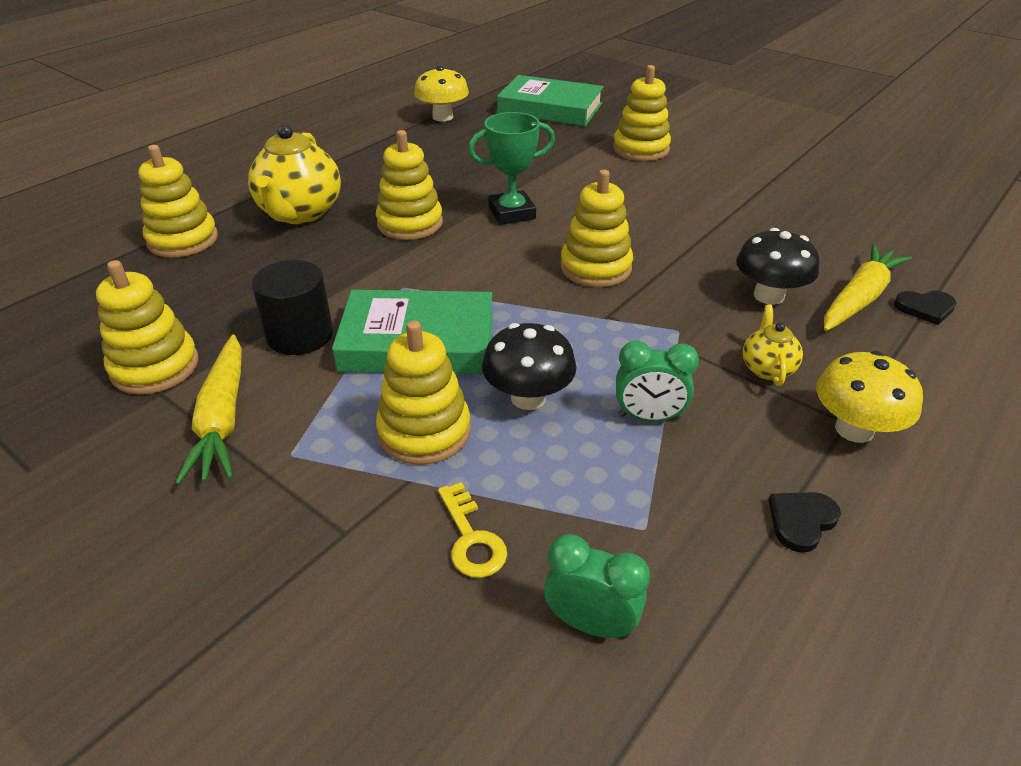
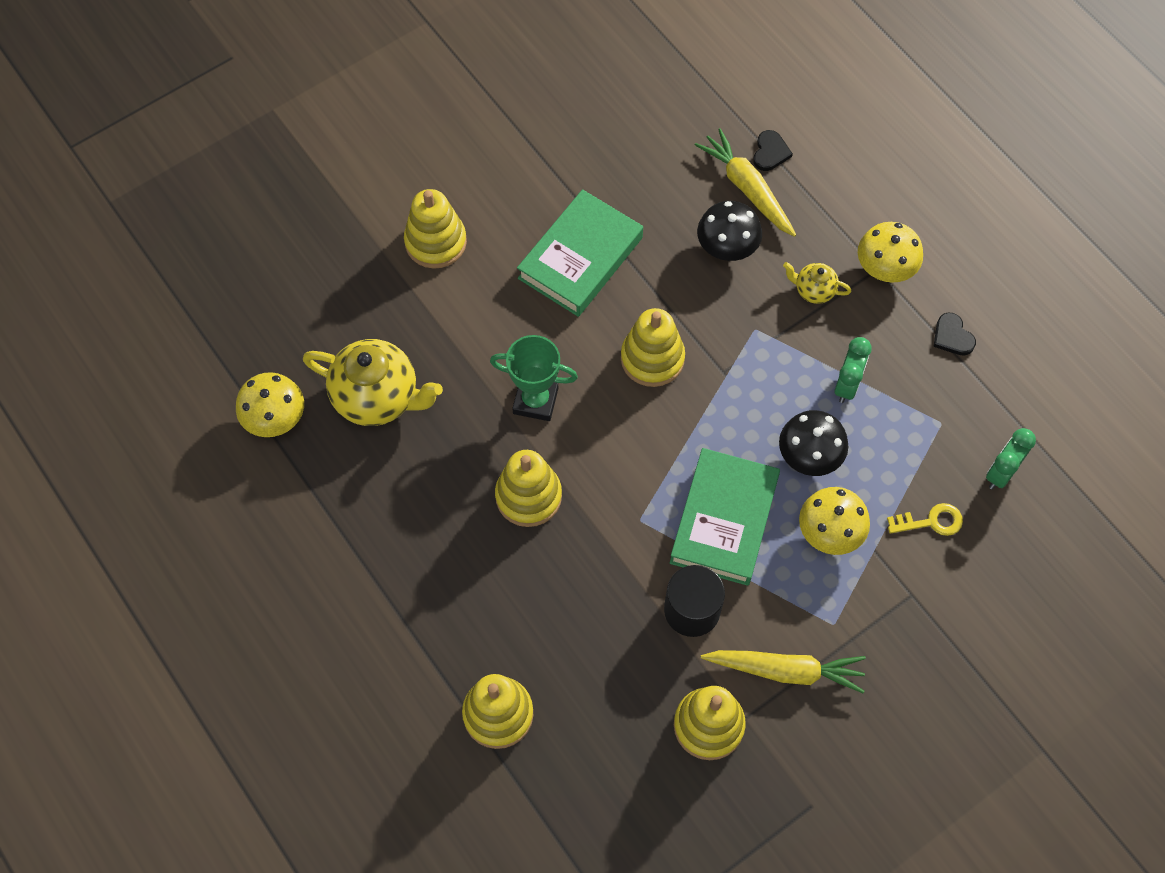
camera: 75 degrees left, 25 degrees up
(300, 213) = (475, 598): yellow teapot -> yellow teapot (377, 397)
(424, 431) = (829, 532): yellow stacking toy -> yellow mushroom
(512, 213) = (535, 401): green trophy -> green trophy turned 75 degrees counterclockwise
(550, 109) = (294, 297): green book -> green book (580, 258)

